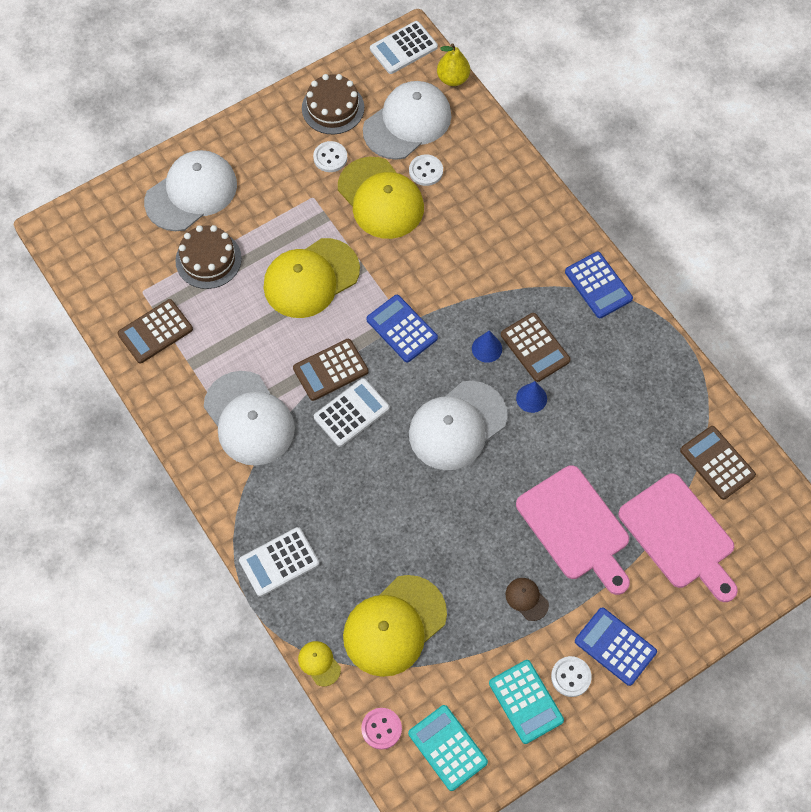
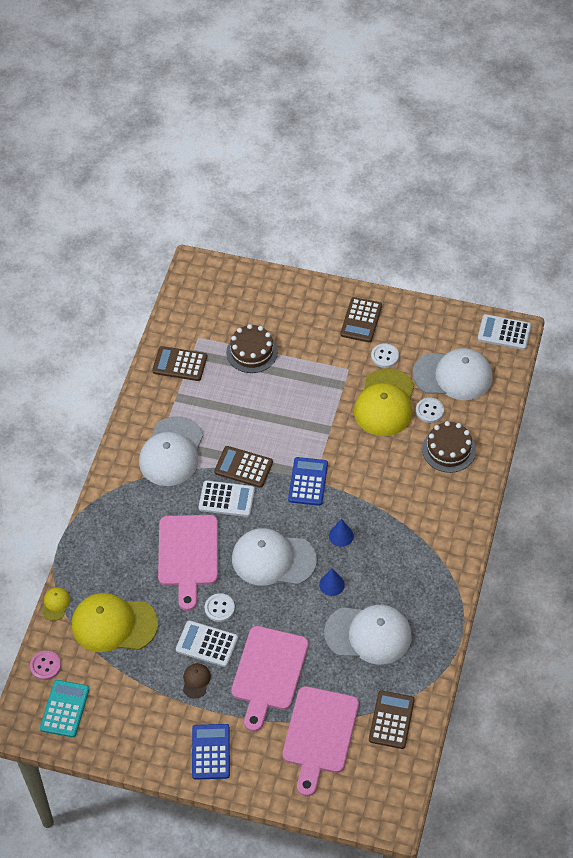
camera: 50 degrees right, 10 degrees down
(191, 193) = (286, 309): white cap -> white cap (368, 635)
(279, 562) = (98, 536): white calculator -> white calculator (207, 644)
(311, 278) = (293, 410): yellow cap -> none
(333, 108) = (420, 331): brown cake -> brown cake (449, 449)
(380, 496) = (188, 555): none -> pink cutting board
(453, 78) = (511, 374): yellow pear -> none
(526, 701) = (131, 729): turquoise calculator -> none
(535, 347) = (368, 560): brown calculator -> brown calculator (361, 320)
(571, 677) = (168, 742): white button -> white button (219, 608)
(598, 285) = (449, 562): blue calculator -> none

